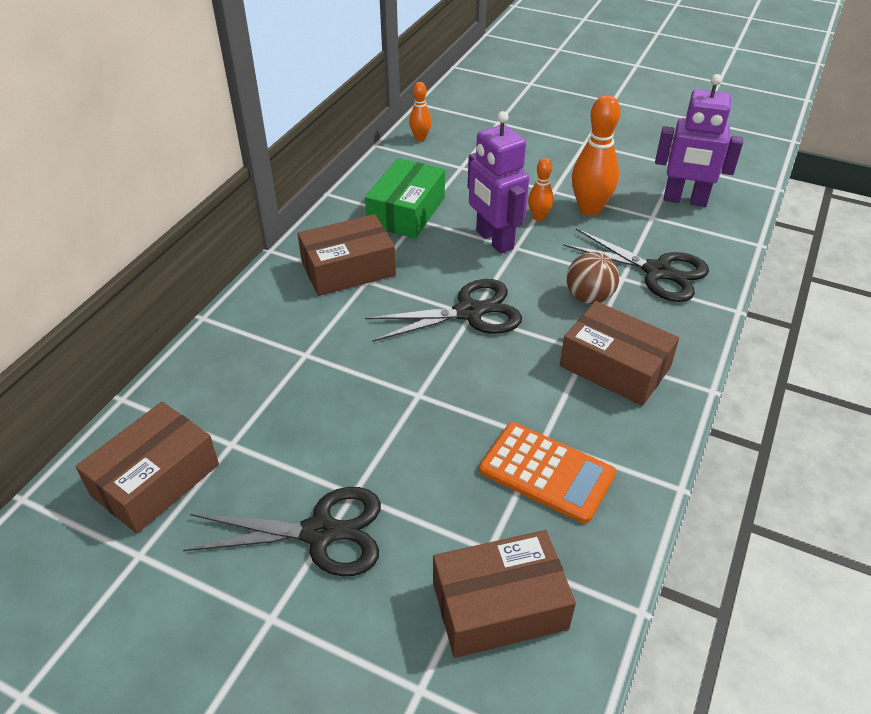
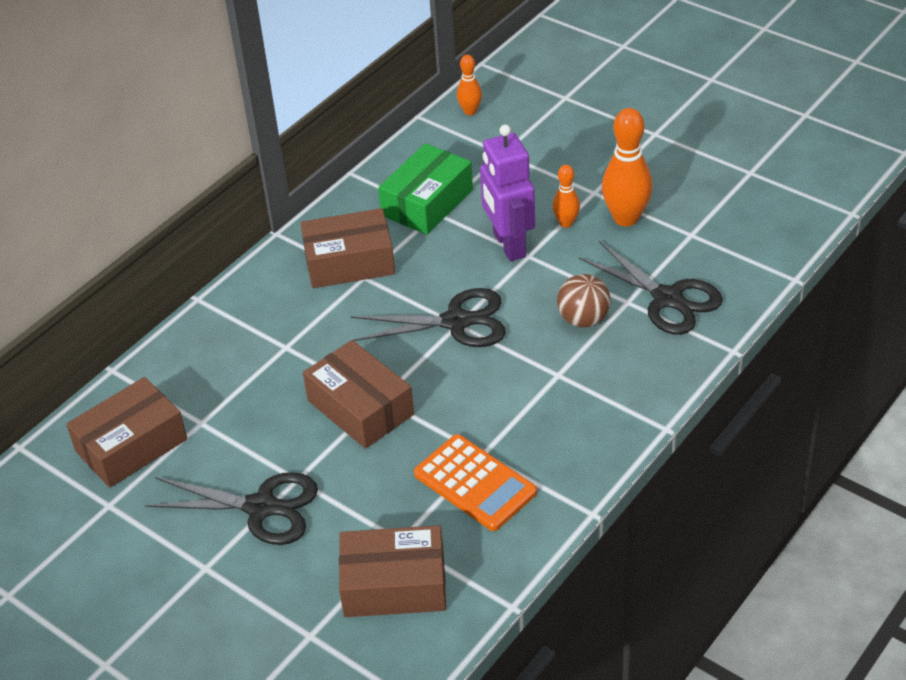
camera: 15 degrees right, 0 degrees up
(615, 367) = (579, 393): brown box -> brown box (360, 407)
(685, 200) = (737, 218): purple robot -> none

